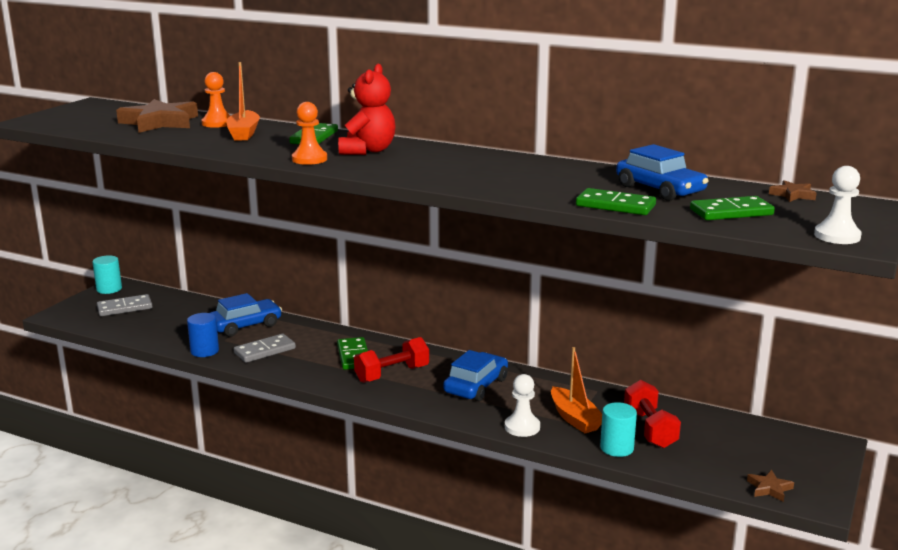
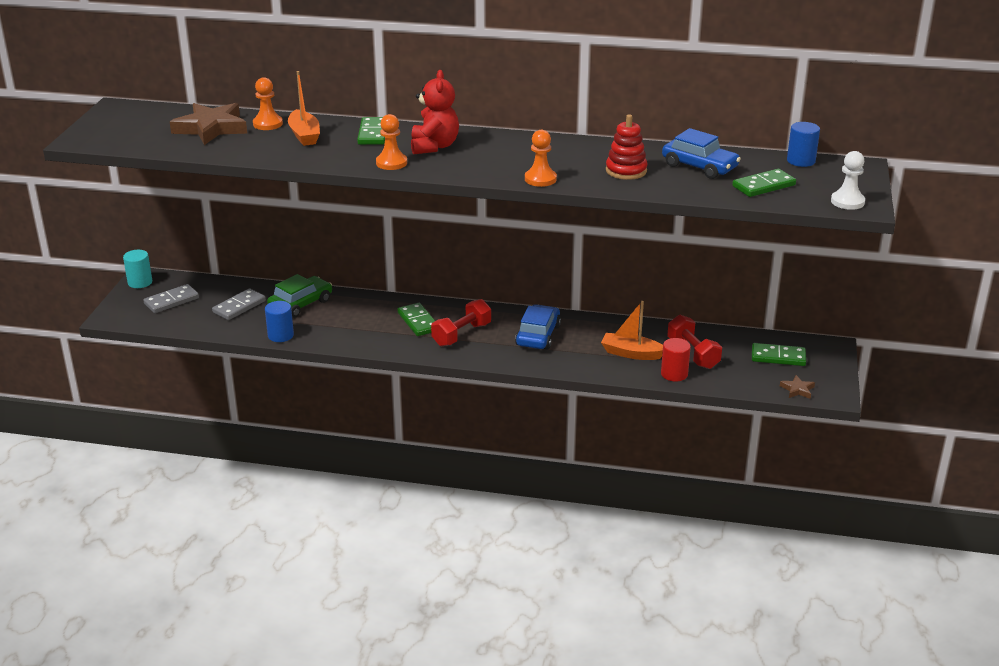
camera: 15 degrees left, 10 degrees up
(245, 325) = (301, 304): blue car -> green car
(264, 351) = (335, 327): grey domino -> grey domino (239, 306)
(460, 184) = (540, 179): none -> orange pawn
(522, 427) = (593, 367): white pawn -> none
(567, 186) = (626, 171): none -> red stacking toy
(575, 418) = (631, 353): orange boat -> orange boat turned 150 degrees clockwise
(615, 206) = (675, 189): green domino -> green domino (778, 357)
(616, 448) = (674, 374): turquoise cylinder -> red cylinder
(792, 195) = (801, 161): brown star -> blue cylinder

